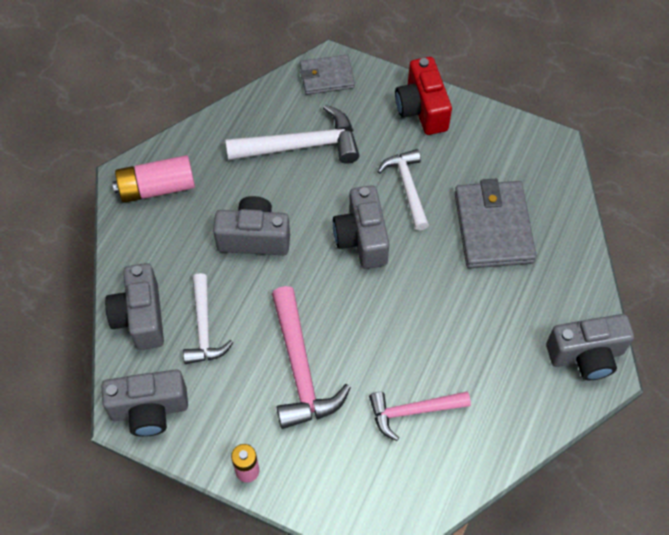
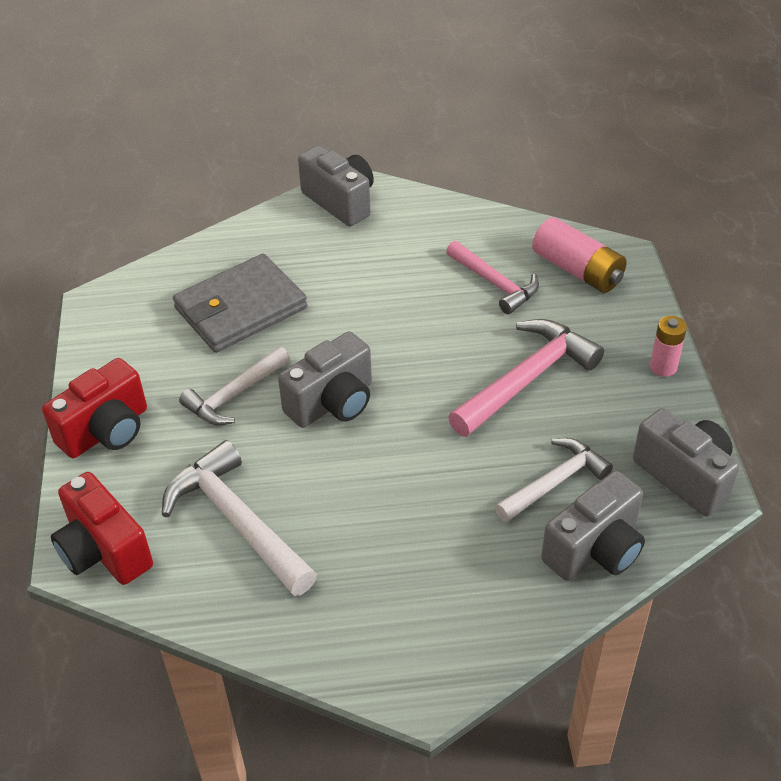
camera: 120 degrees left, 15 degrees down
(157, 188) = (411, 644): pink battery -> pink battery (577, 270)
(254, 238) = (405, 498): grey camera -> none
(327, 77) = (104, 551): grey wallet -> red camera

